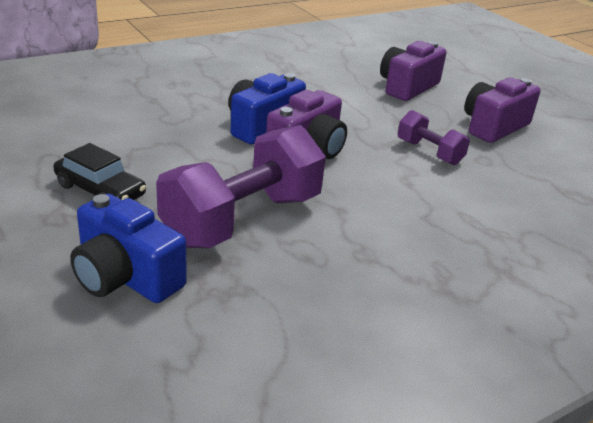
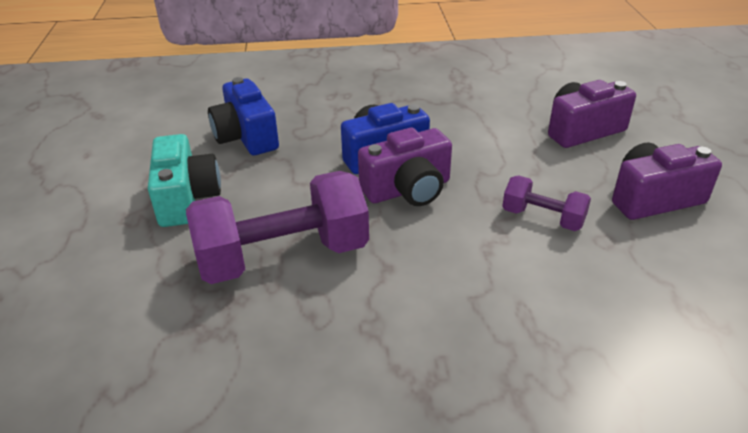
camera: 30 degrees right, 5 degrees up
(100, 190) = (186, 198): black car -> turquoise camera
(125, 276) = (140, 291): blue camera -> blue camera (246, 137)
(429, 152) = (542, 218): purple dumbbell -> purple dumbbell turned 45 degrees counterclockwise

